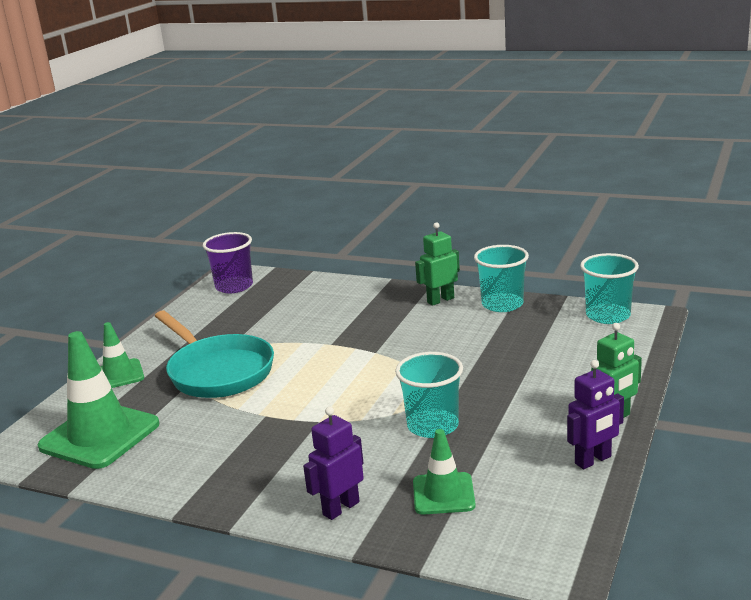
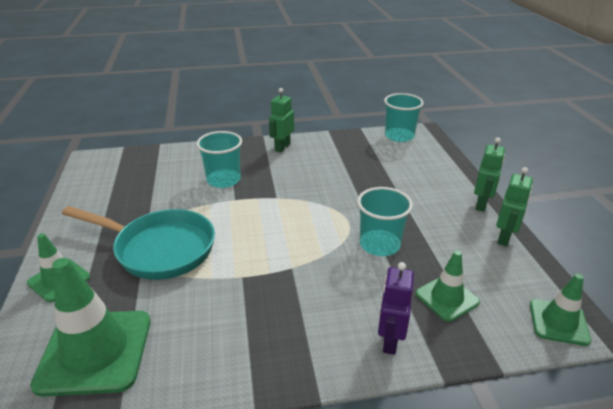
camera: 35 degrees left, 10 degrees up
(234, 286) = (102, 169): purple cup -> none
(502, 304) = (327, 142): turquoise cup -> turquoise cup (223, 180)
(541, 555) = (558, 322): none -> green traffic cone
(593, 460) = (504, 238): purple robot -> green robot

